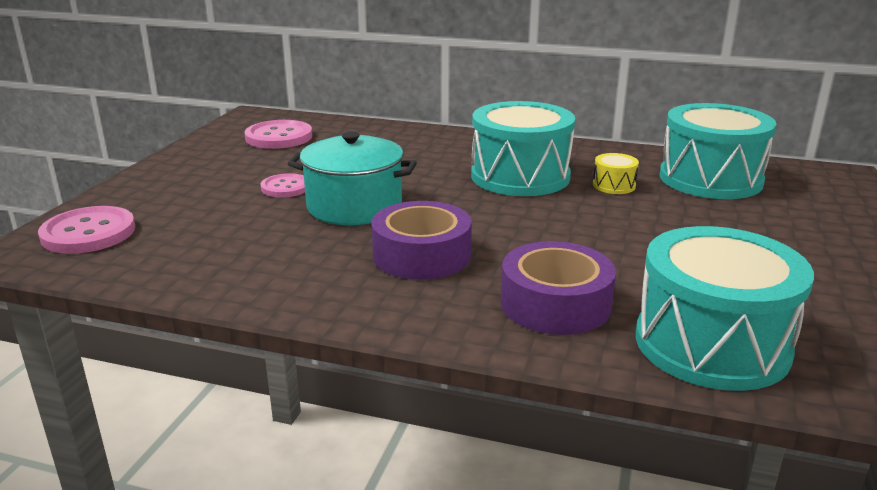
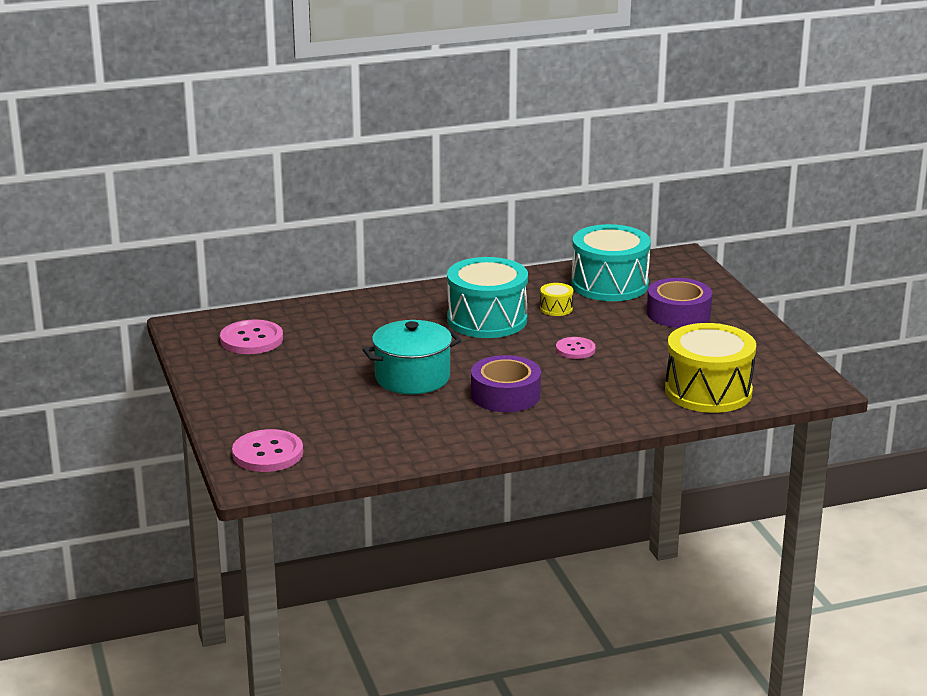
camera: 35 degrees left, 0 degrees up
(285, 187) = (339, 379): pink button -> pink button (575, 349)
(555, 304) = (614, 397): purple tape -> purple tape (678, 313)
(711, 344) = (708, 391): turquoise drum -> yellow drum

